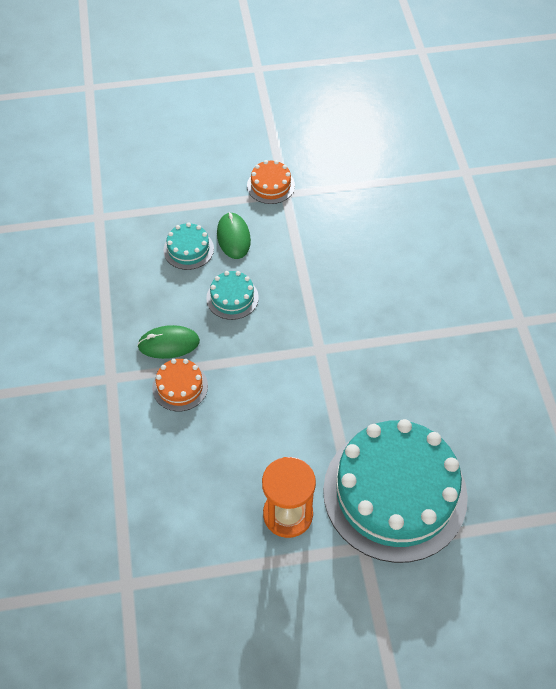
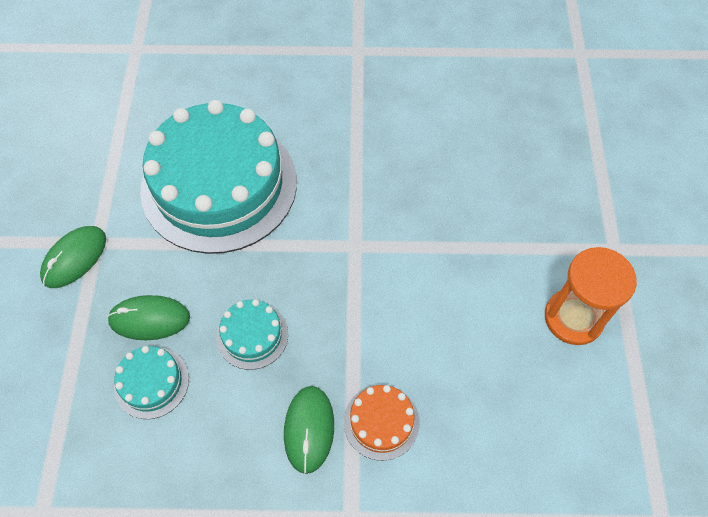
camera: 80 degrees left, 5 degrees up
(270, 185) = (74, 258): orange cake -> green mouse
(395, 493) = (552, 206): turquoise cake -> turquoise cake (219, 185)

